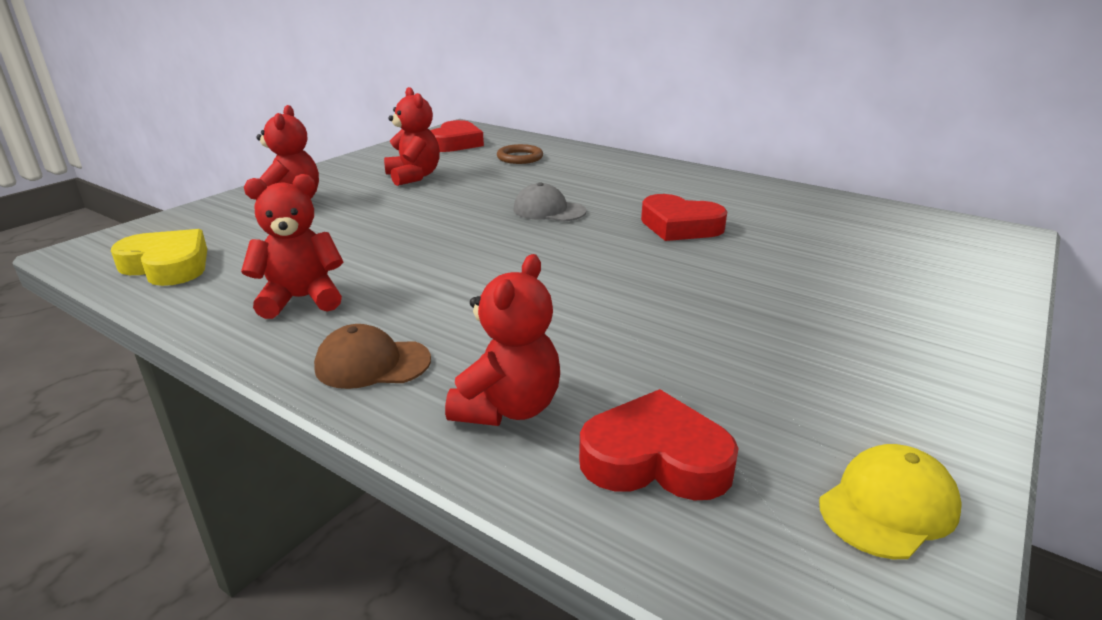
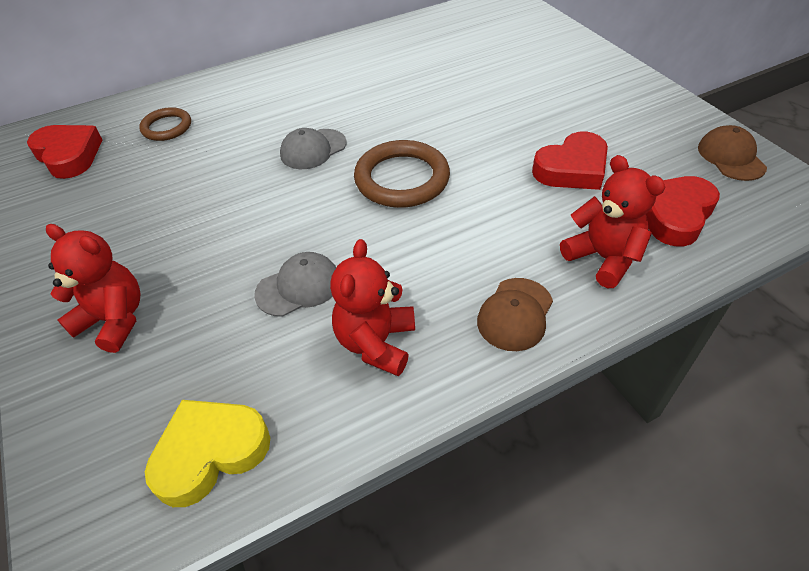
camera: 60 degrees left, 20 degrees up
(357, 250) = (298, 287): none -> grey cap
(413, 176) = (139, 209): red teddy bear -> none
(545, 257) = (402, 179): none -> brown ring
(680, 226) = (400, 99): red heart -> red heart (572, 169)
(888, 506) = (731, 157): yellow cap -> brown cap

